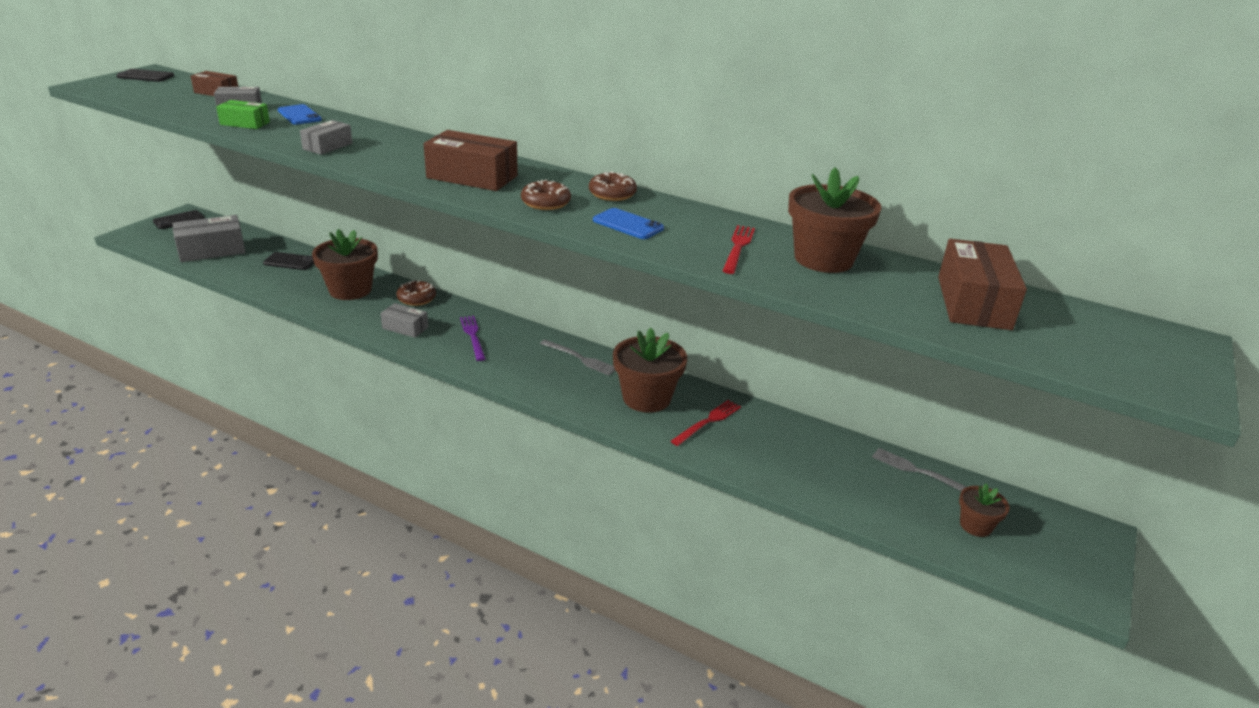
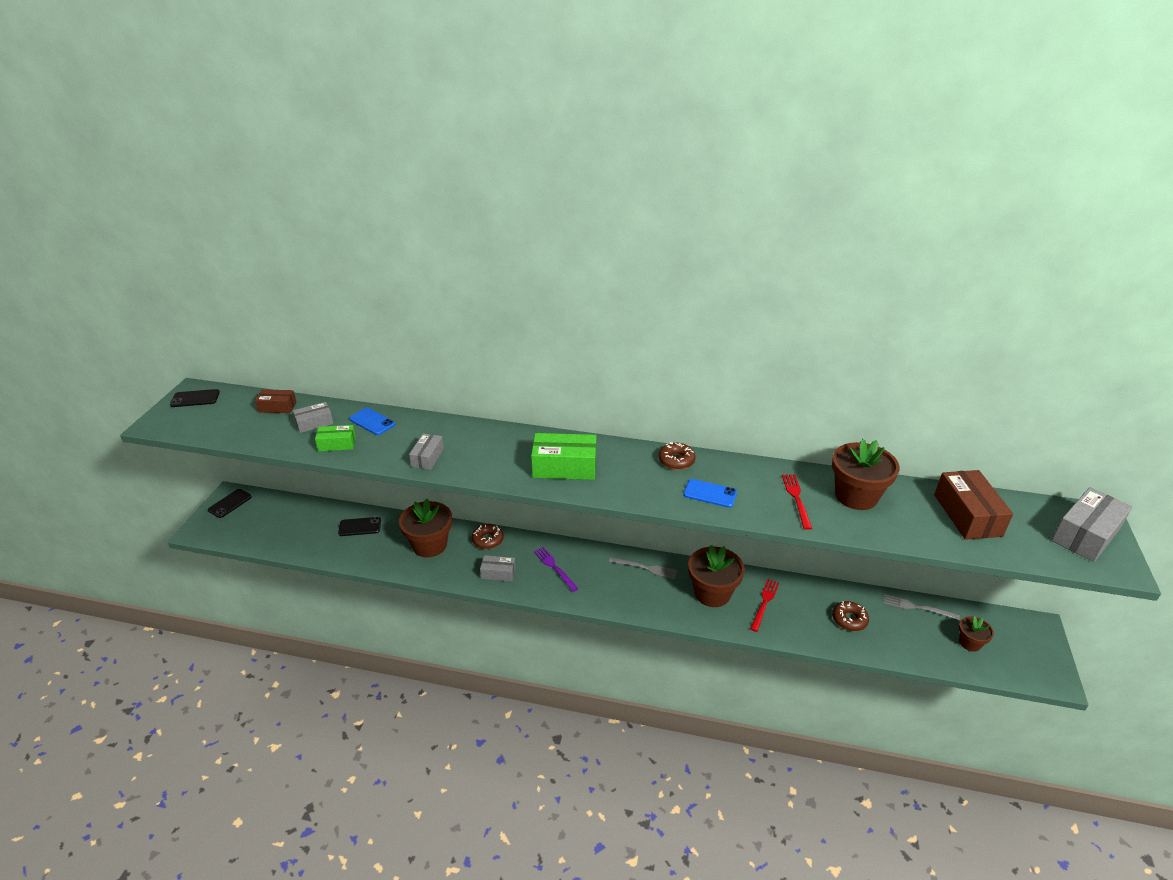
camera: 15 degrees left, 5 degrees up
(212, 250) = (284, 531): grey box -> grey box (1085, 535)
(472, 177) = (564, 467): brown box -> green box
(545, 203) = (638, 484): brown donut -> brown donut (849, 620)

